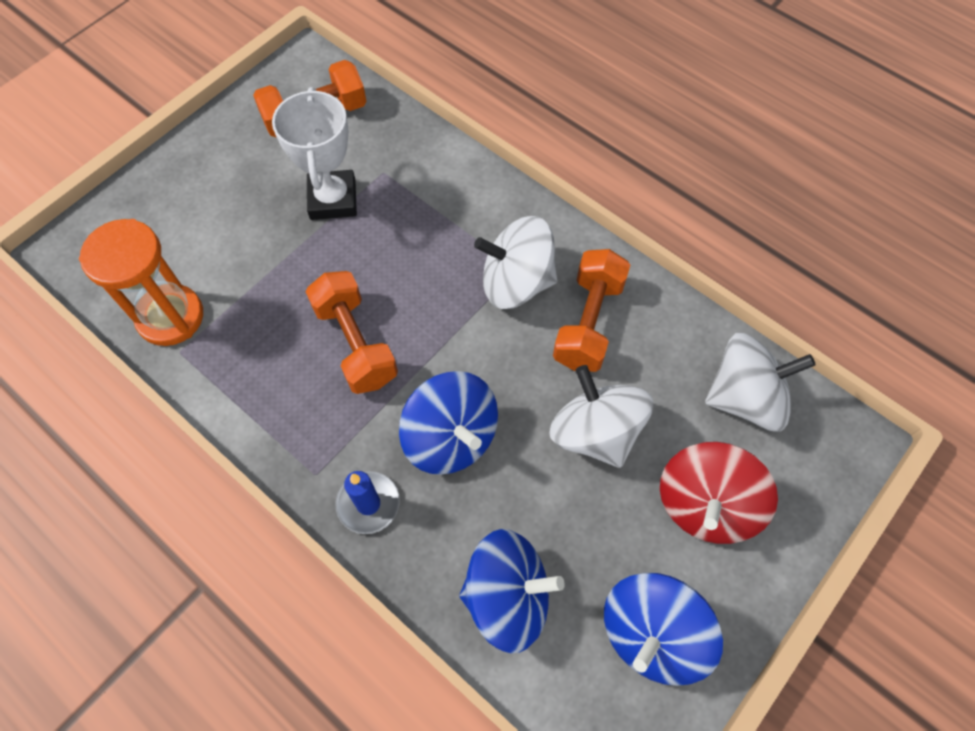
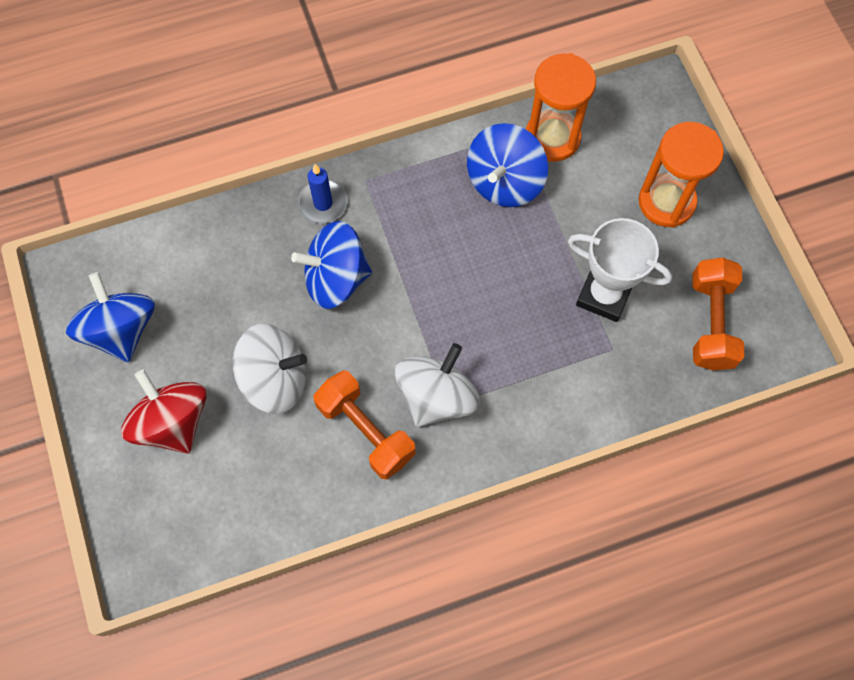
camera: 120 degrees right, 5 degrees up
(204, 191) = (666, 202): none -> orange hourglass
(355, 344) = (453, 250): orange dumbbell -> none
(507, 596) = (205, 256): blue spinning top -> blue spinning top (504, 182)
(745, 397) = (227, 510): white spinning top -> none

